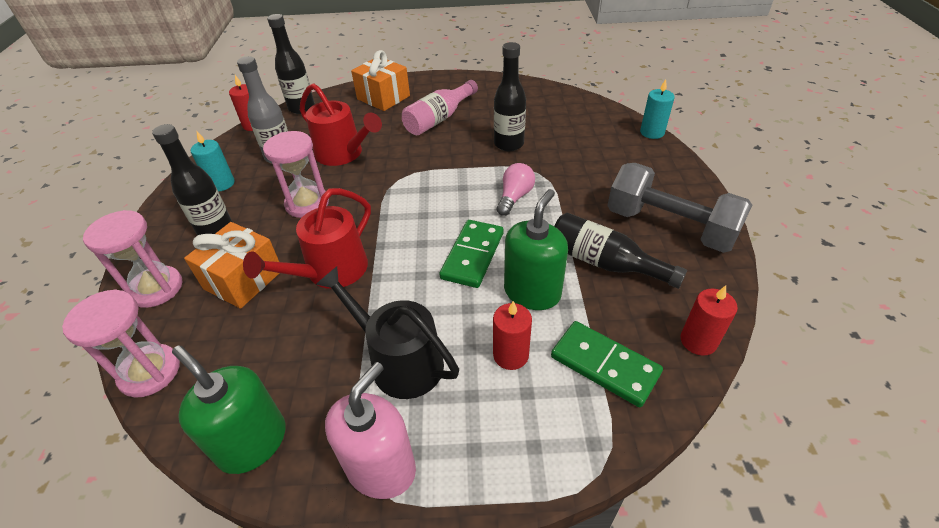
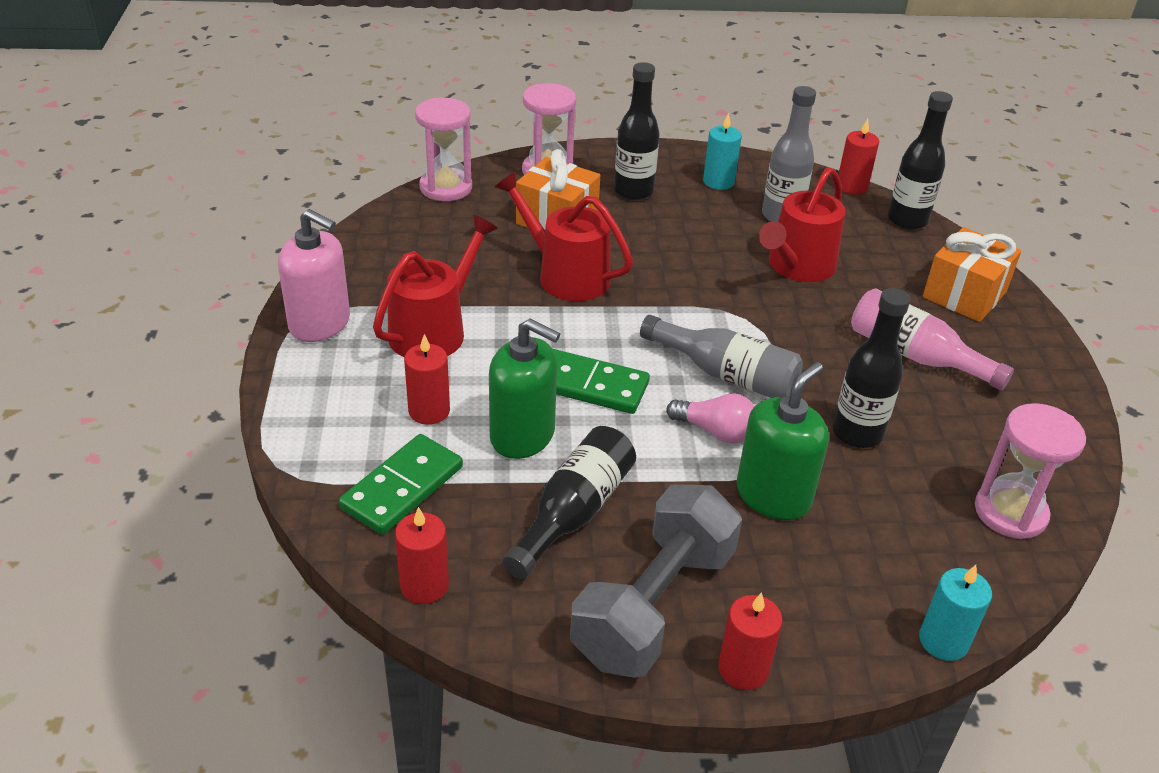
camera: 85 degrees right, 5 degrees down
(252, 442) = (362, 251): green soap dispenser -> green soap dispenser (773, 496)
(307, 204) = (685, 247): pink hourglass -> pink hourglass (1010, 512)
(400, 361) = (434, 330): black watering can -> red watering can
(458, 190) = (726, 375): none -> grey bottle
(699, 195) = (743, 669): none -> red candle

